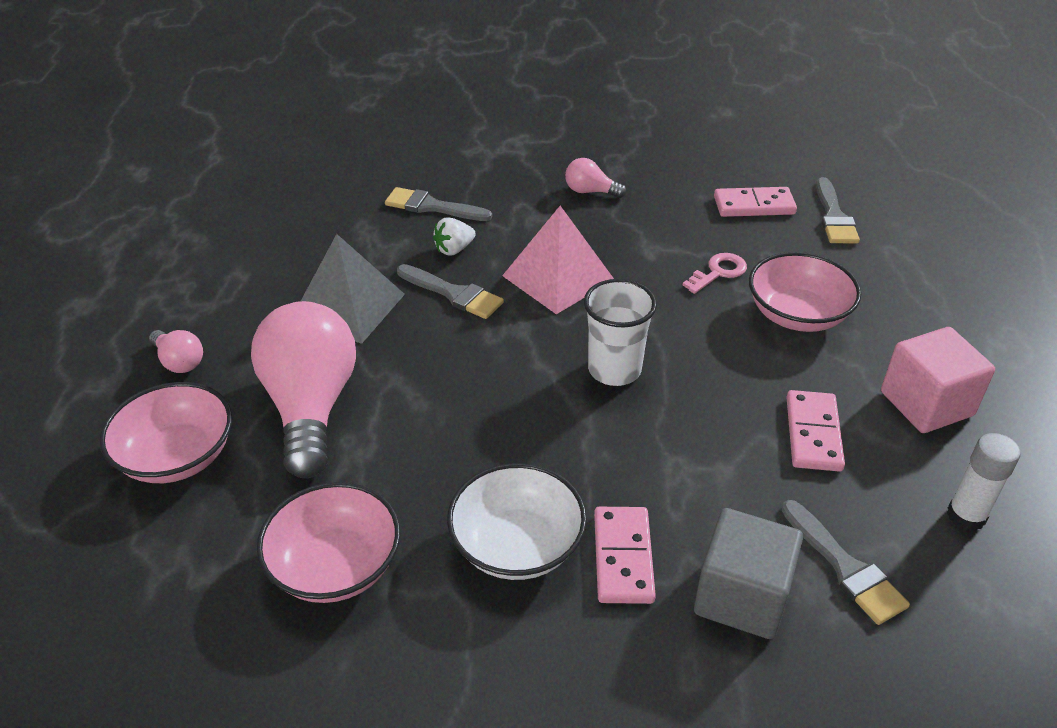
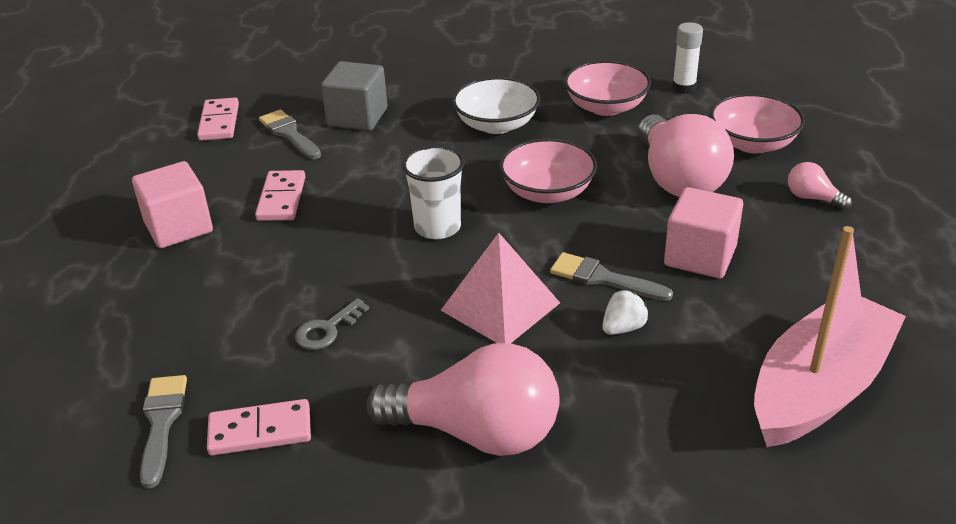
camera: 175 degrees right, 5 degrees down
(327, 196) = (819, 388): none -> pink boat
(348, 306) = (700, 256): grey pyramid -> pink cube
(432, 206) = (676, 385): grey brush -> none
(590, 191) = (477, 432): pink light bulb -> pink light bulb, size x2.28
(623, 557) = (429, 125): pink domino -> pink domino (219, 122)
(718, 272) = (327, 329): pink key -> grey key
(797, 315) = (258, 291): pink bowl -> pink bowl (547, 192)
(966, 516) = (195, 163): white glue stick -> white glue stick (684, 87)

